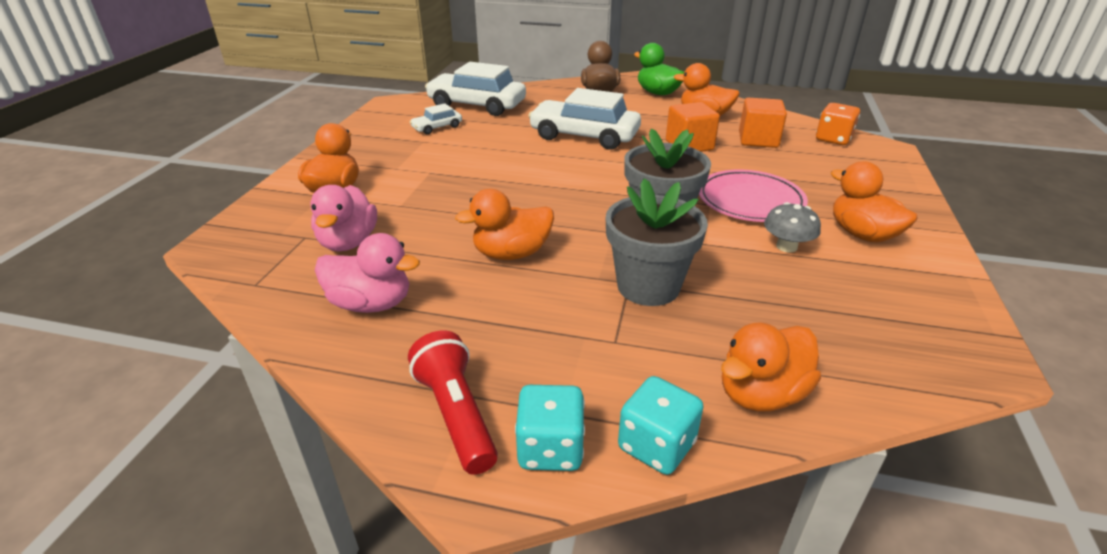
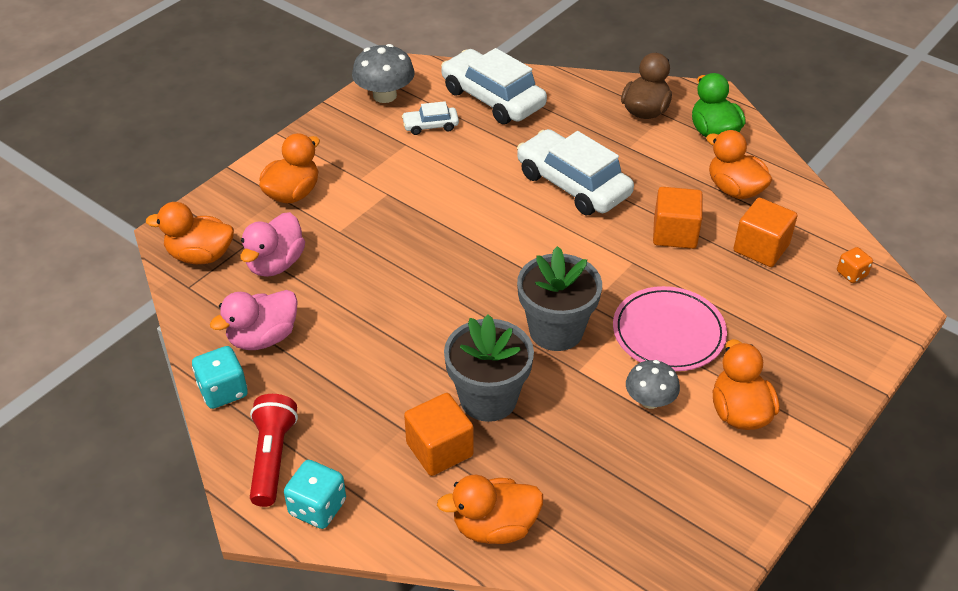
camera: 25 degrees right, 10 degrees up
(371, 304) = (263, 338): pink duck -> pink duck turned 105 degrees clockwise
(383, 119) = (384, 95): none -> grey mushroom
(511, 253) = (399, 323): orange duck -> orange duck (200, 256)
(640, 342) = (439, 449): none -> orange cube
(656, 445) = (388, 534): turquoise dice -> turquoise dice (223, 391)
(833, 139) = (851, 274): orange dice -> orange dice, size x0.63

